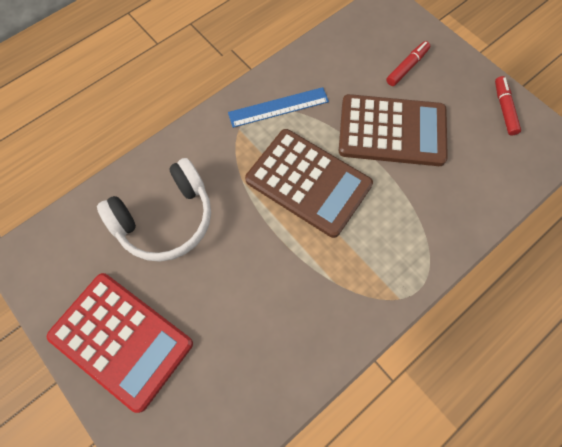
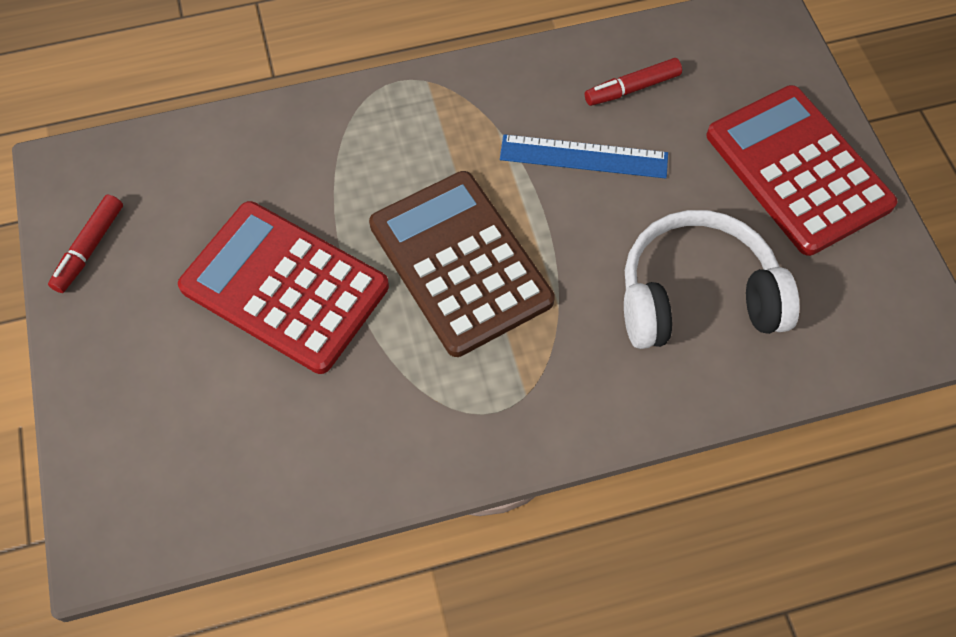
camera: 155 degrees left, 5 degrees down
(278, 107) = (440, 406): blue ruler -> blue ruler (583, 156)
(392, 131) = (284, 287): brown calculator -> red calculator
(407, 67) = (176, 386): red marker -> red marker (632, 88)

